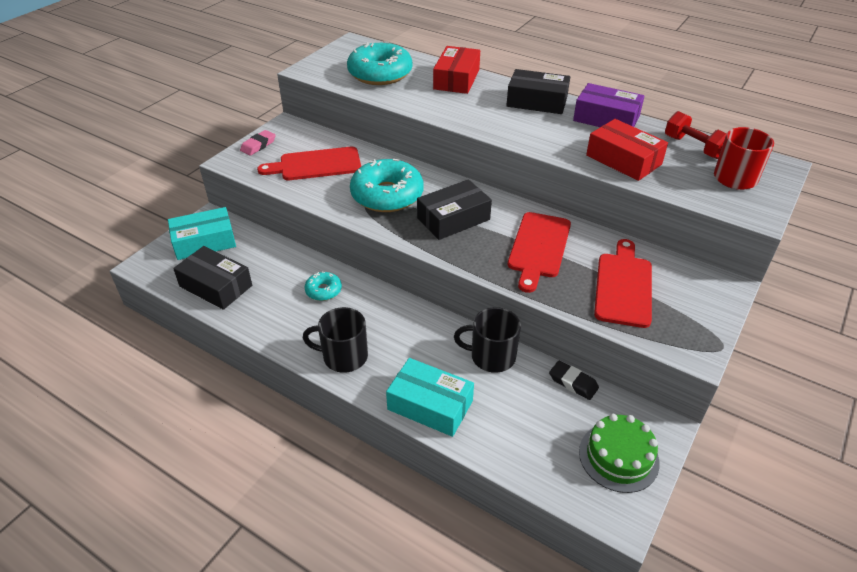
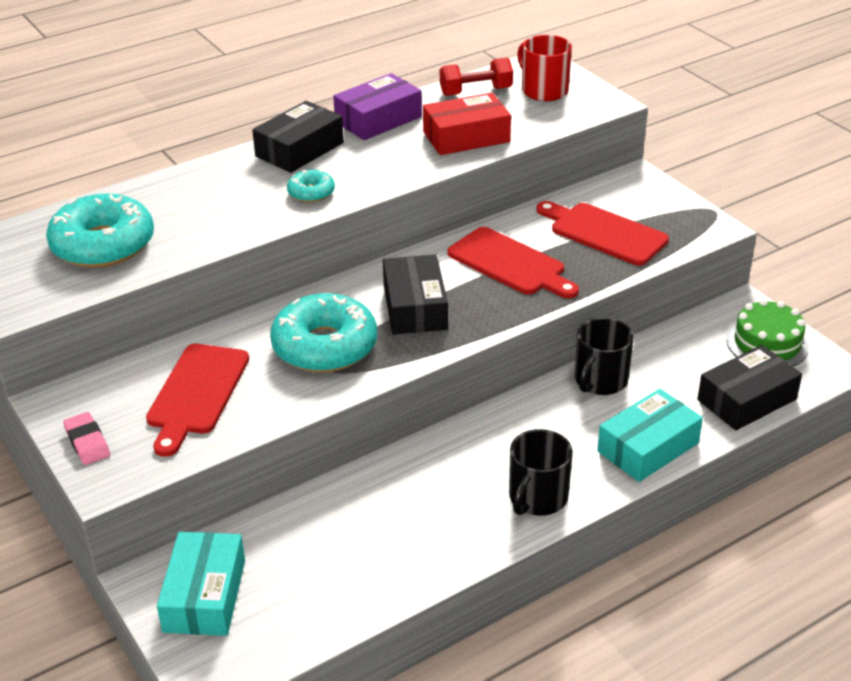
camera: 65 degrees left, 5 degrees down
(216, 286) = (322, 598): black box -> black box (746, 399)
(323, 290) = (405, 488): turquoise donut -> turquoise donut (311, 192)
(456, 79) = (186, 189): red box -> none
(573, 382) = (664, 338): black eraser -> none

